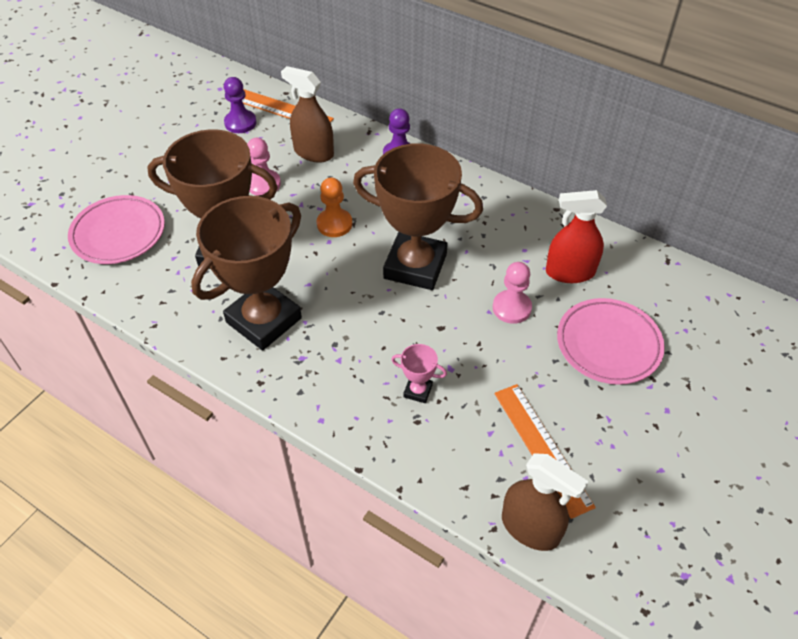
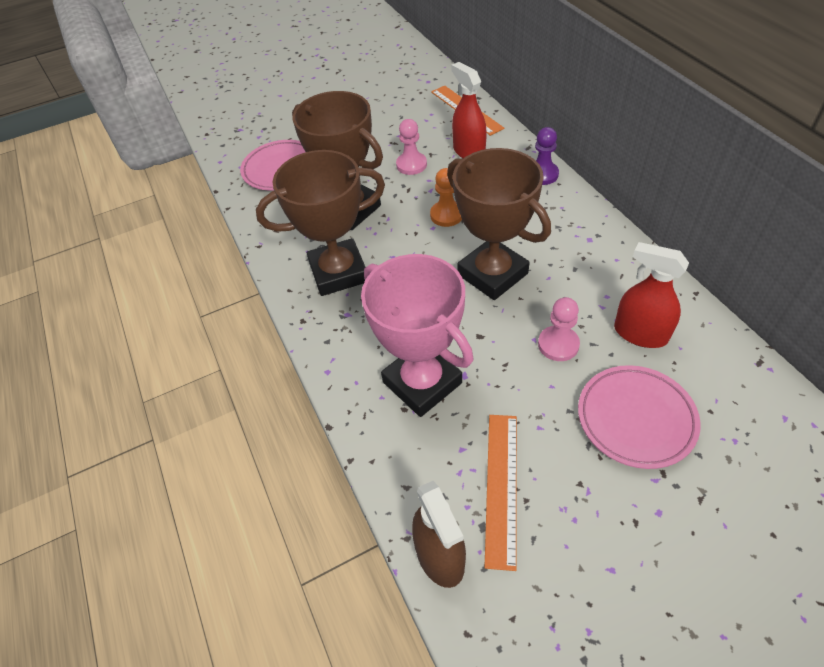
camera: 35 degrees right, 0 degrees up
(240, 123) = (426, 112): purple pawn -> none
(313, 152) = (468, 151): brown spray bottle -> red spray bottle
(418, 391) = (422, 382): pink trophy -> pink trophy, size x2.48

